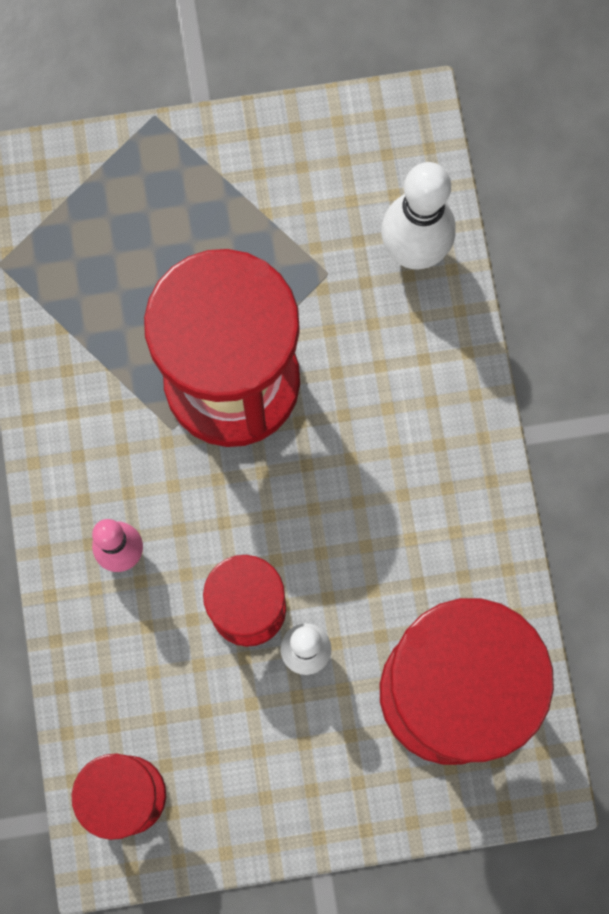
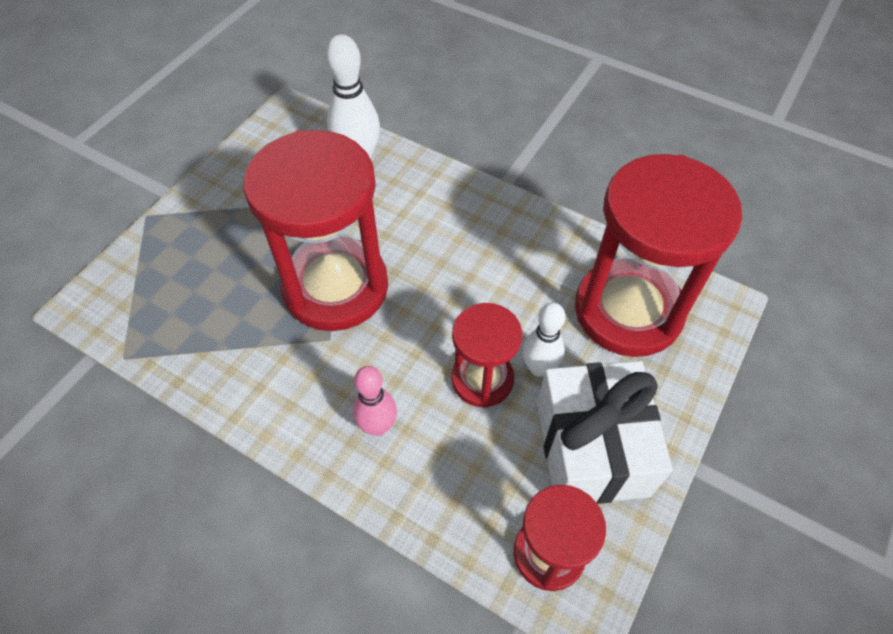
camera: 50 degrees left, 20 degrees down
(258, 763) = (591, 448): none -> white gift

